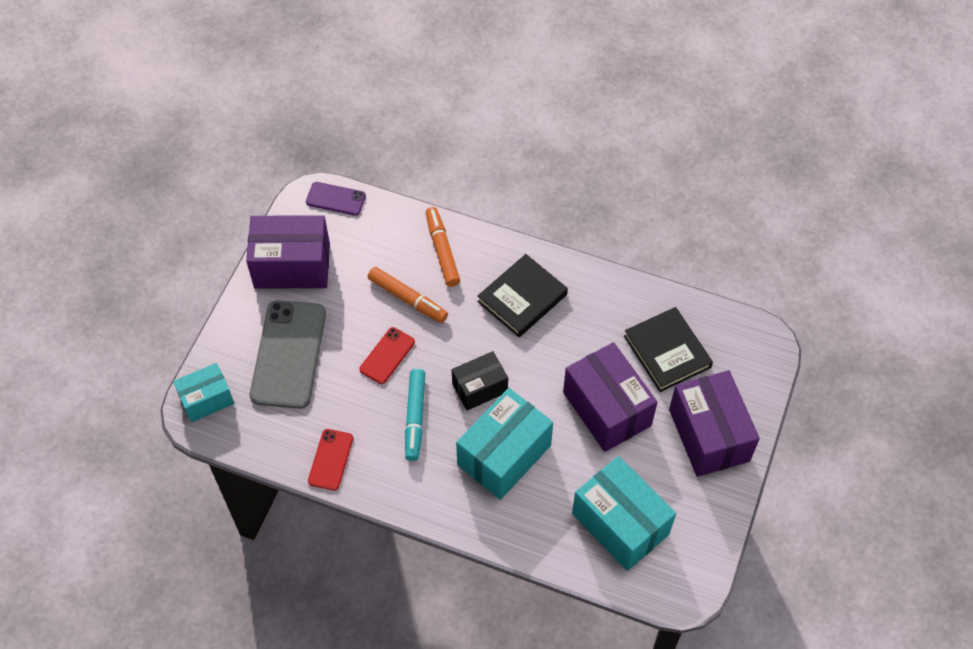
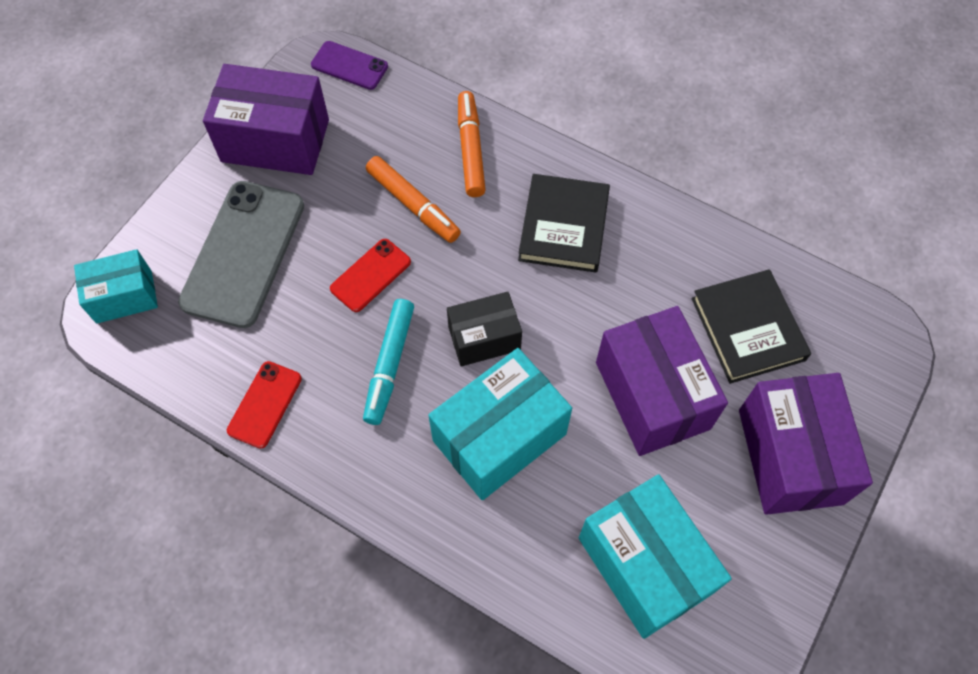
camera: 10 degrees right, 5 degrees up
(522, 298) = (563, 226): black book -> black book turned 45 degrees counterclockwise

